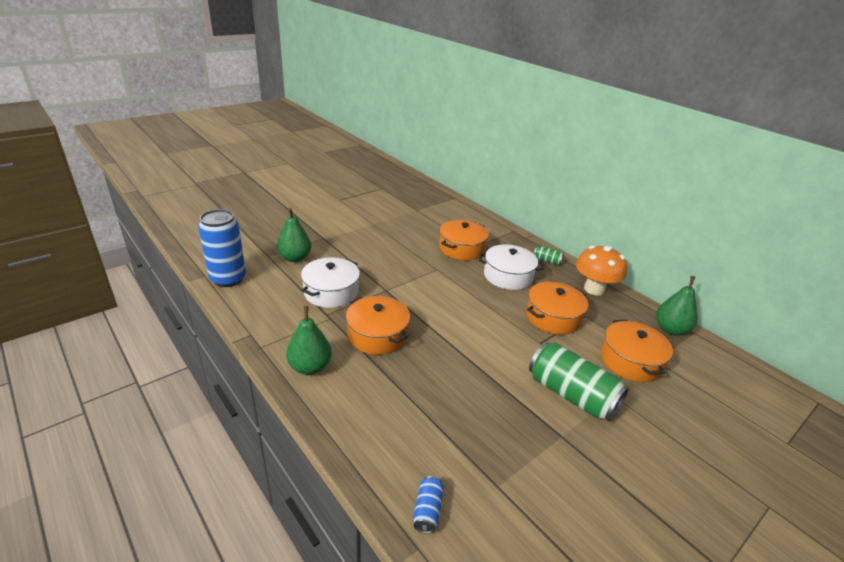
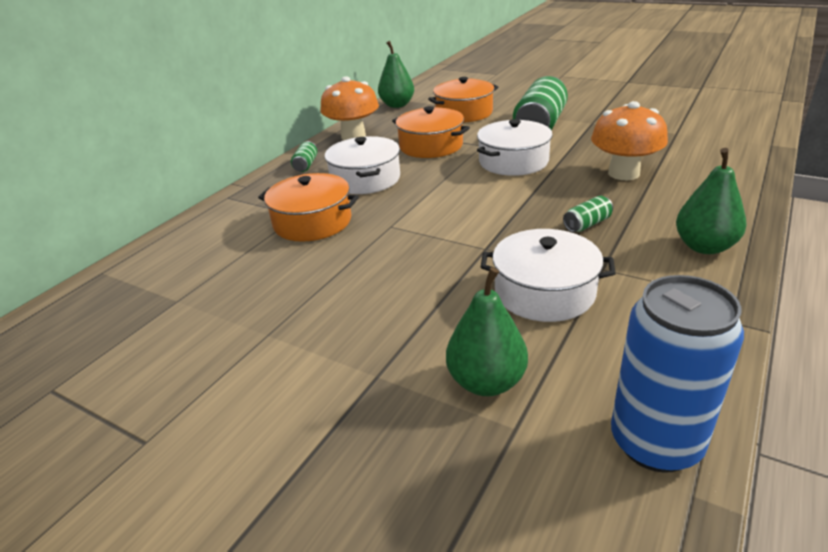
camera: 105 degrees left, 0 degrees up
(377, 335) = (587, 224): orange pot -> green can
(427, 510) = (740, 148): blue can -> none
(433, 391) = (623, 173): none -> orange mushroom
(495, 345) = (513, 161): none -> white pot

